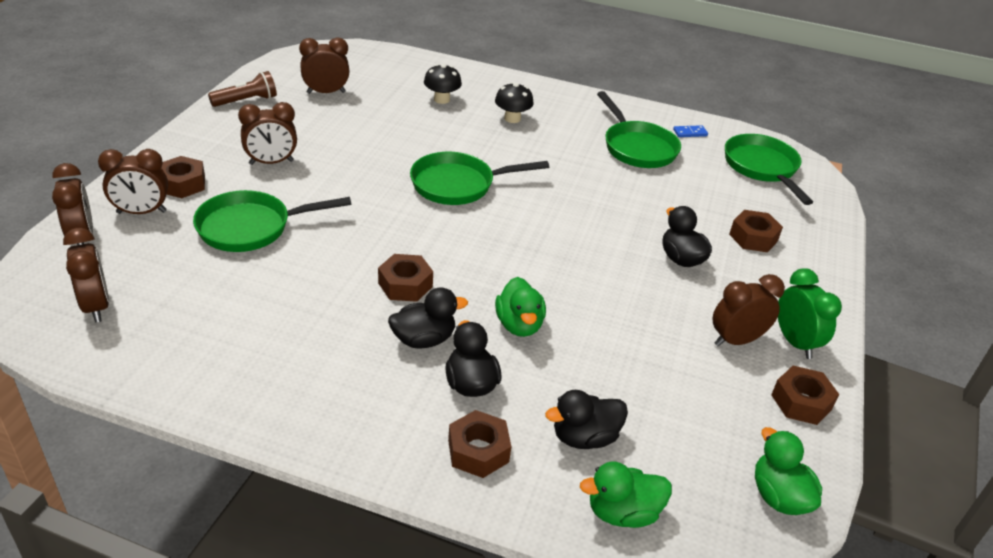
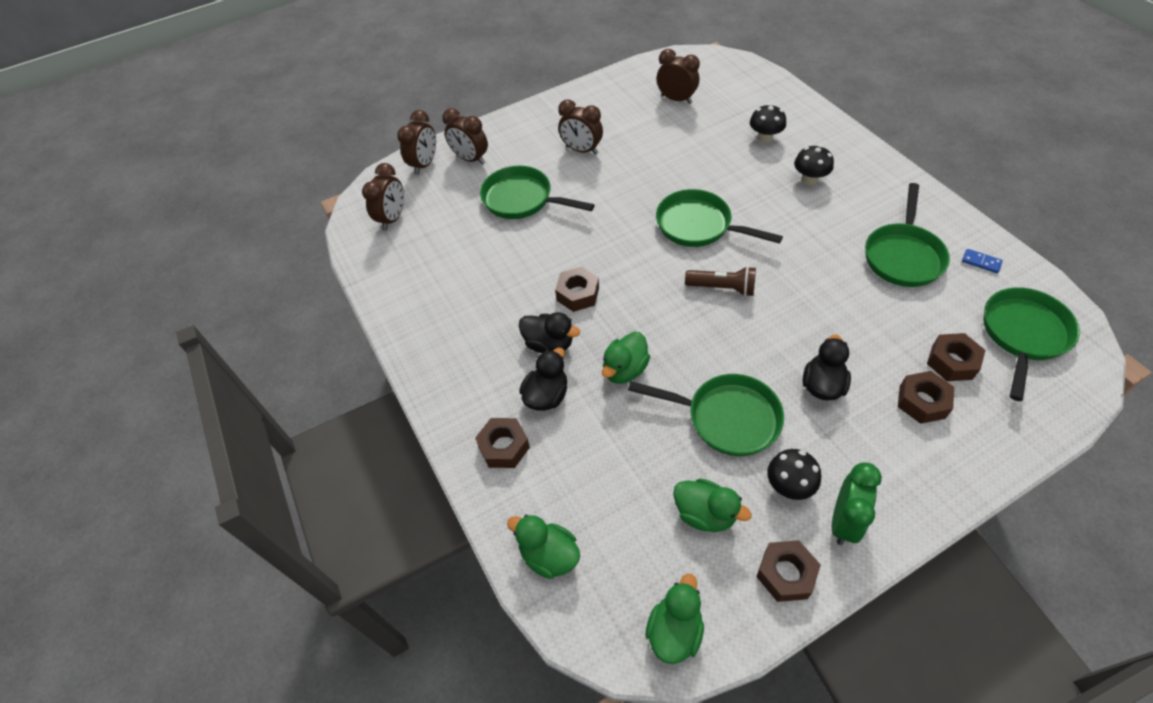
camera: 50 degrees right, 15 degrees up
(182, 184) = (511, 146): brown nut -> brown nut (952, 362)
(246, 101) = (612, 88): brown flashlight -> brown flashlight (722, 288)
(584, 437) = (581, 484): black duck -> none
(641, 318) = (726, 418): none -> green pan
(704, 397) = (705, 514): none -> green duck
(736, 340) = (789, 485): brown clock -> black mushroom

